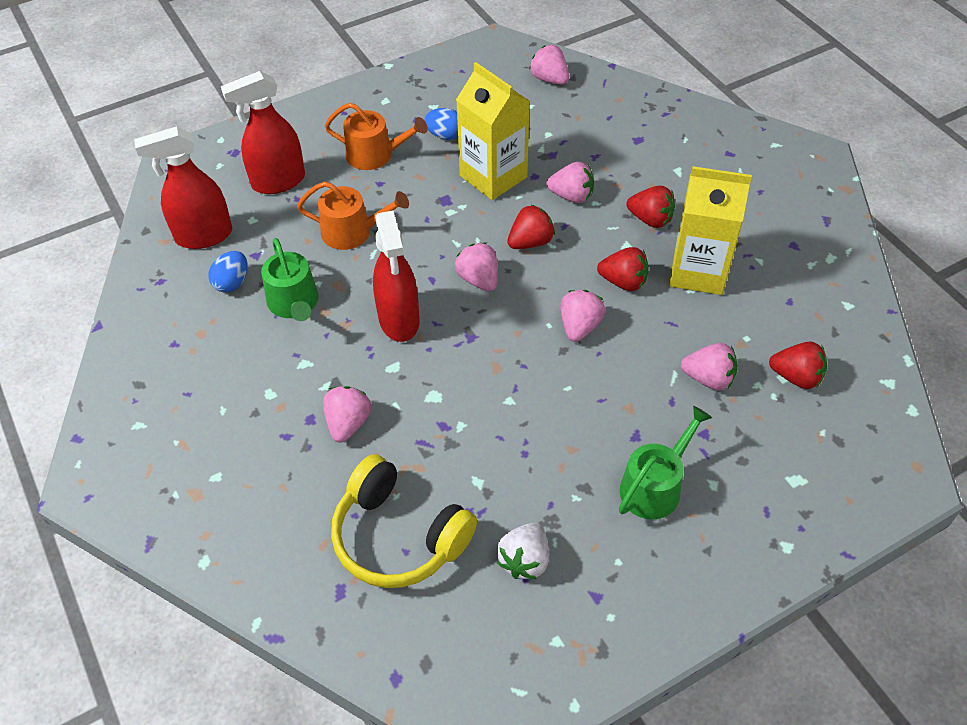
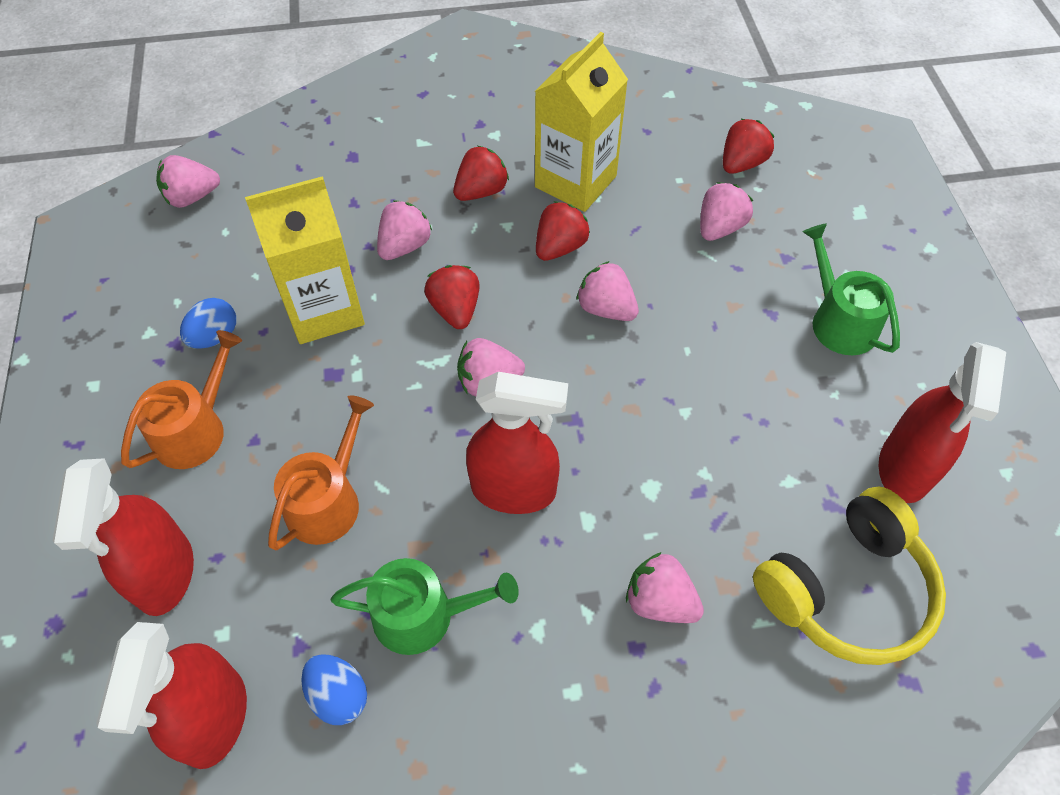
camera: 70 degrees left, 5 degrees up
(524, 560) = (904, 469): white strawberry -> red spray bottle

